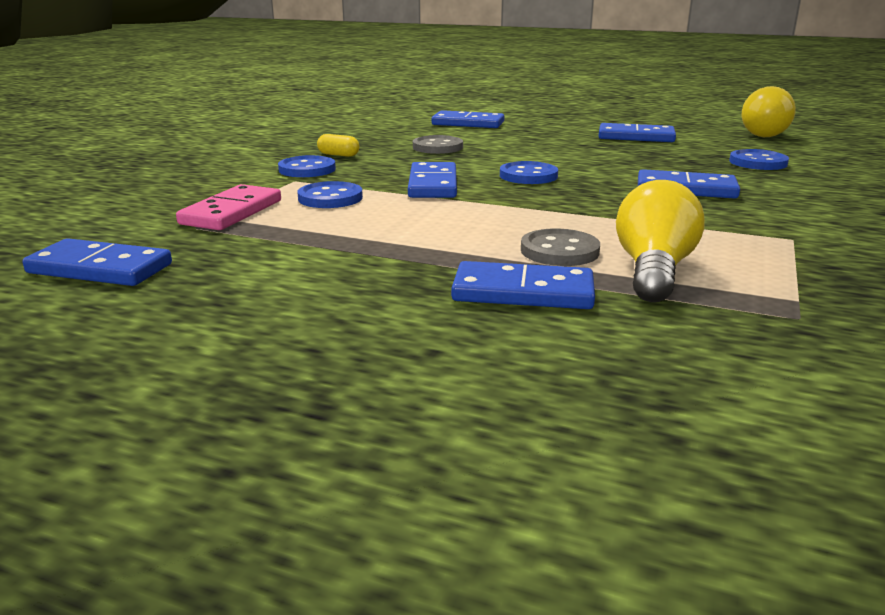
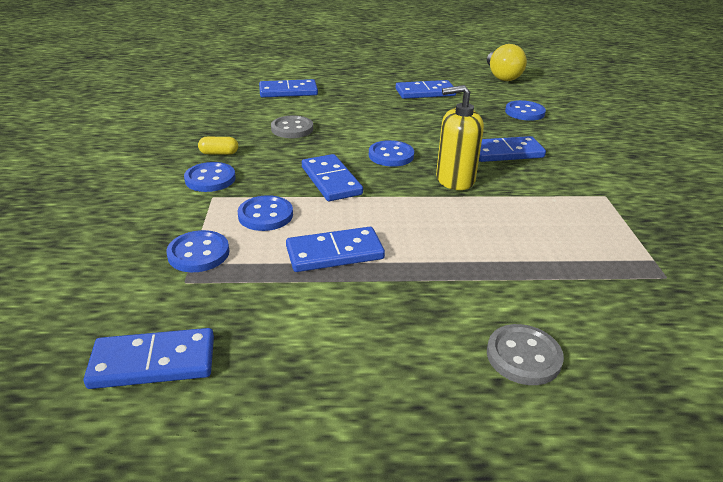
camera: 25 degrees left, 10 degrees up
(231, 212) = (198, 253): pink domino -> blue button
(523, 292) = (500, 297): blue domino -> blue domino (335, 253)
(559, 251) = (485, 243): grey button -> grey button (523, 356)
(586, 201) = (455, 179): none -> yellow soap dispenser
(653, 271) = (557, 251): yellow light bulb -> none

